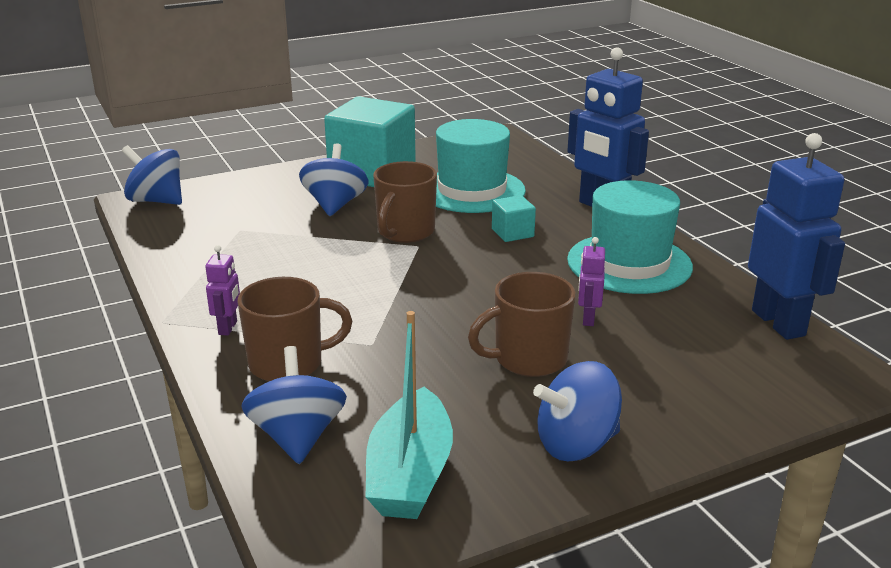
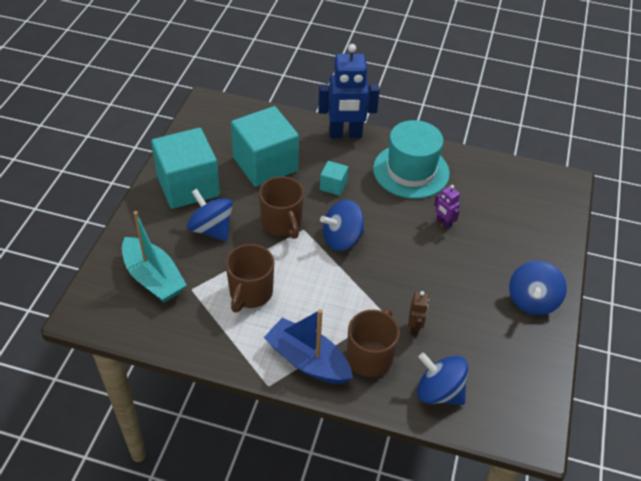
camera: 50 degrees left, 20 degrees up
(156, 201) = (96, 304): blue spinning top -> blue spinning top (342, 239)
(228, 328) = (307, 360): purple robot -> blue boat
(379, 373) = (414, 328): none -> brown robot
(410, 474) = (503, 369): turquoise boat -> turquoise boat (153, 278)
(472, 190) = (265, 164): turquoise hat -> turquoise cube
(528, 359) = (455, 268): brown mug -> brown mug (250, 293)
(779, 323) = (509, 169): blue robot -> none

